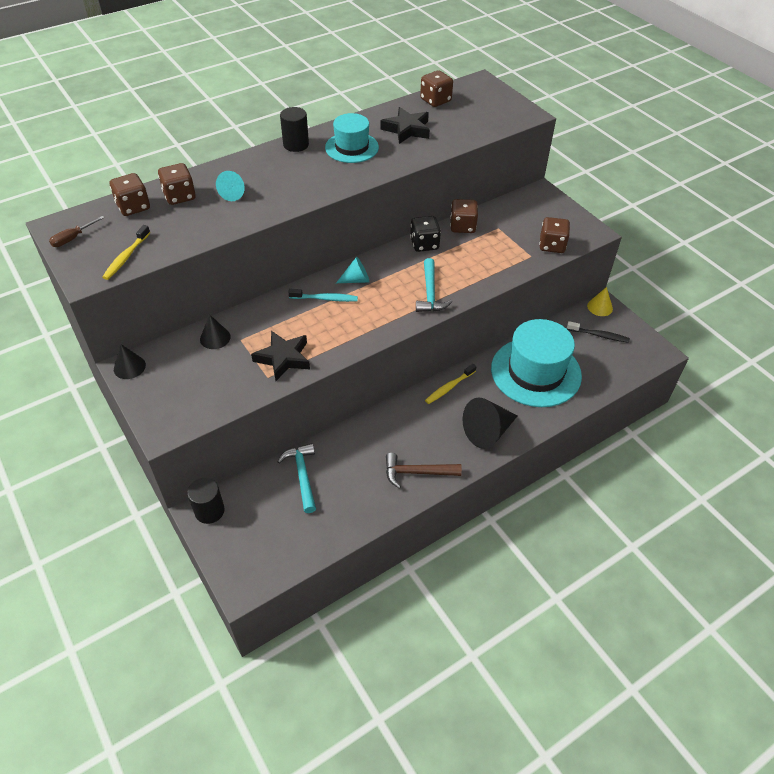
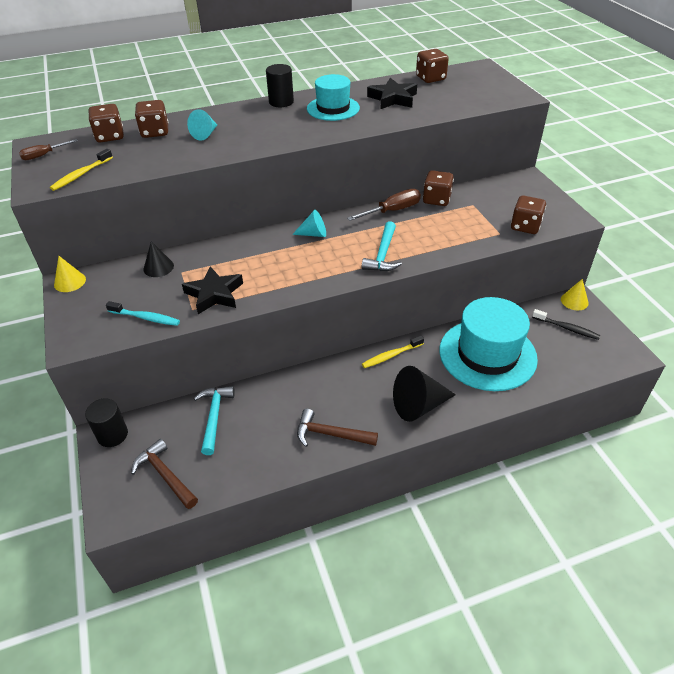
camera: 15 degrees right, 5 degrees down
(129, 367) = (70, 282): black cone -> yellow cone
(276, 539) = (165, 475): none -> brown hammer
(325, 299) = (277, 247): turquoise toothbrush -> turquoise toothbrush (145, 318)
(424, 244) = (392, 211): black dice -> brown screwdriver

